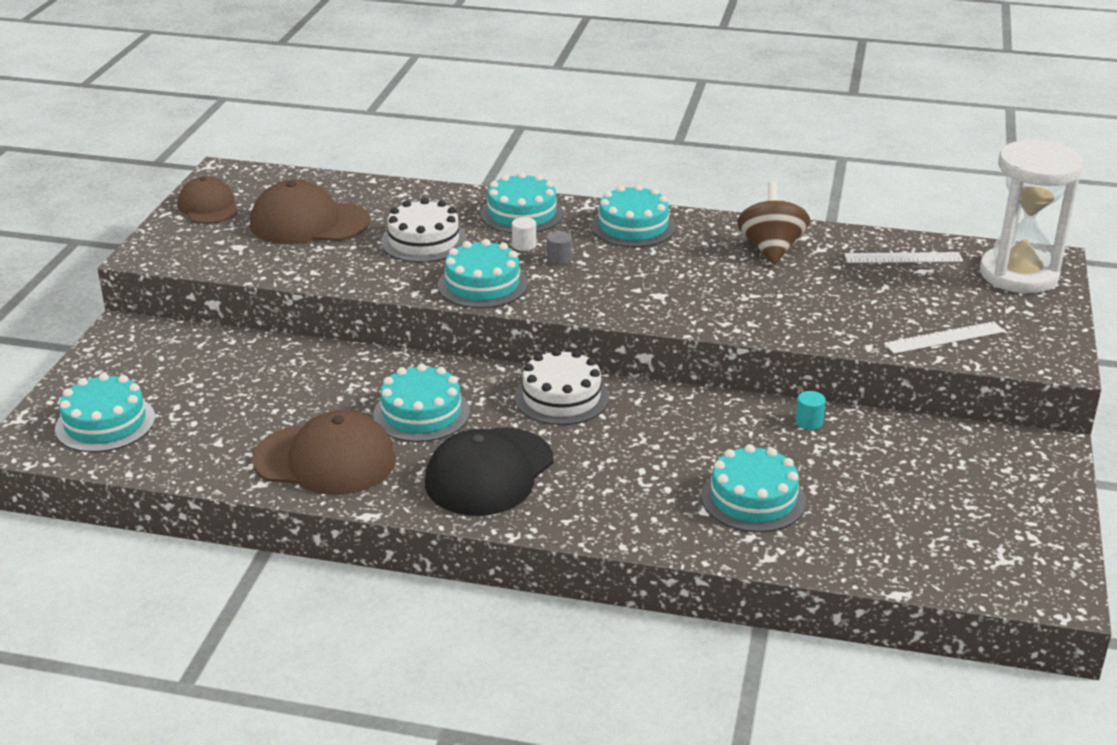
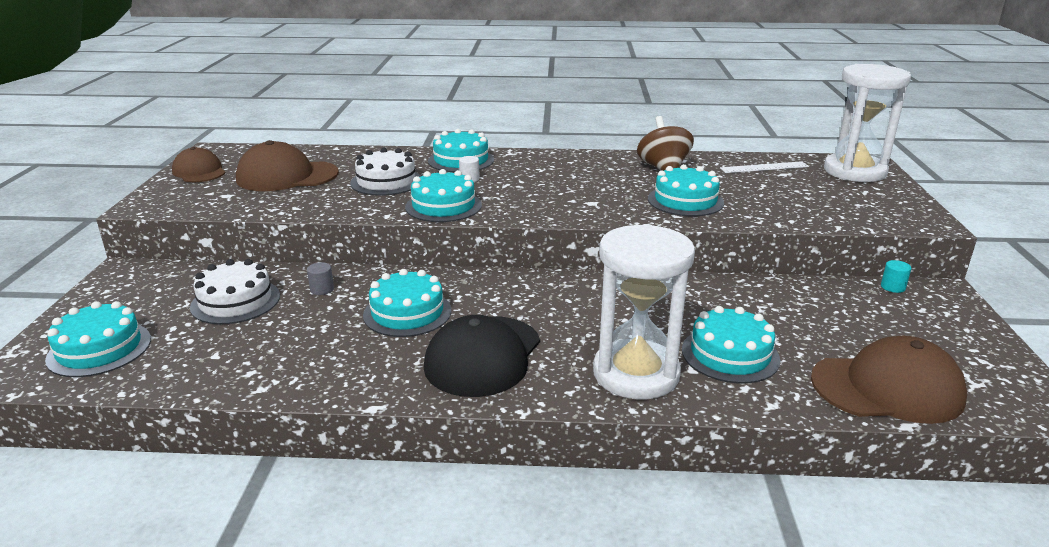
camera: 10 degrees left, 5 degrees down
(325, 460) = (323, 360): brown cap -> brown cap (887, 388)
(559, 260) = (501, 186): grey cylinder -> grey cylinder (322, 289)
(561, 397) = (528, 289): white cake -> white cake (235, 301)
(633, 227) = (551, 162): turquoise cake -> turquoise cake (685, 201)
(642, 509) = (636, 374): none -> white hourglass
(809, 422) = (742, 289): turquoise cylinder -> turquoise cylinder (893, 287)
(944, 338) = (832, 213): white ruler -> none

